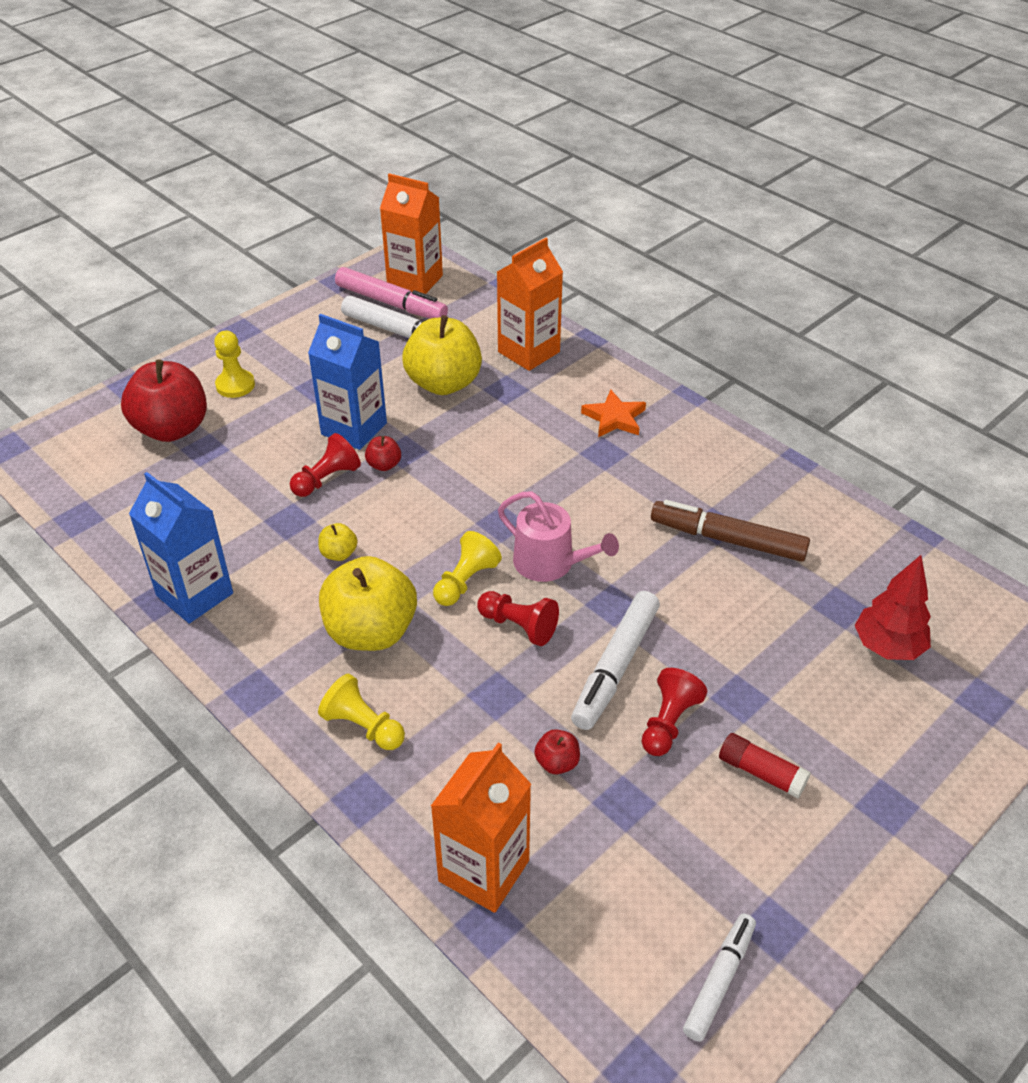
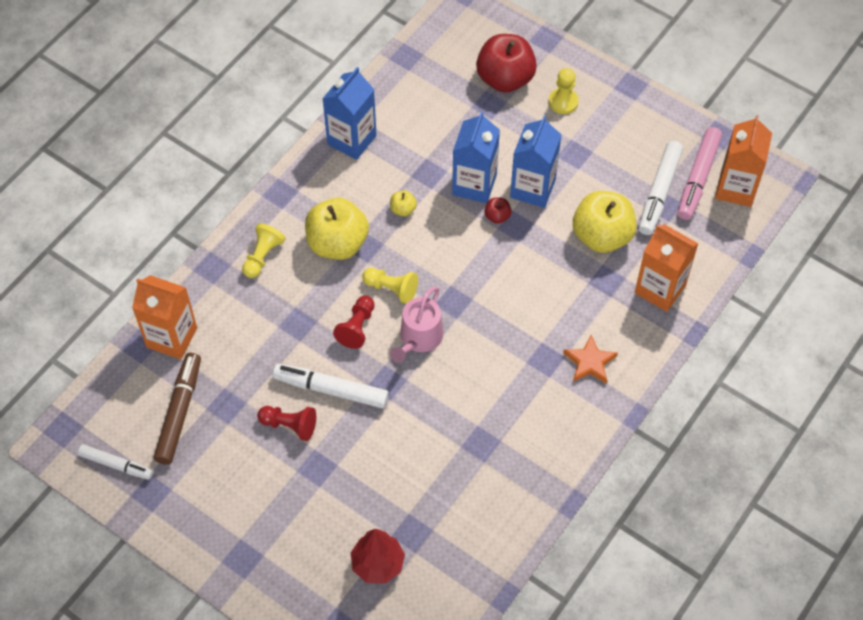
camera: 80 degrees right, 15 degrees up
(327, 479) = (474, 185): red pawn -> blue carton
(557, 763) = (250, 365): red apple -> none
(727, 539) = (466, 453): brown marker -> brown marker (179, 412)
(761, 772) = (258, 482): red glue stick -> none

